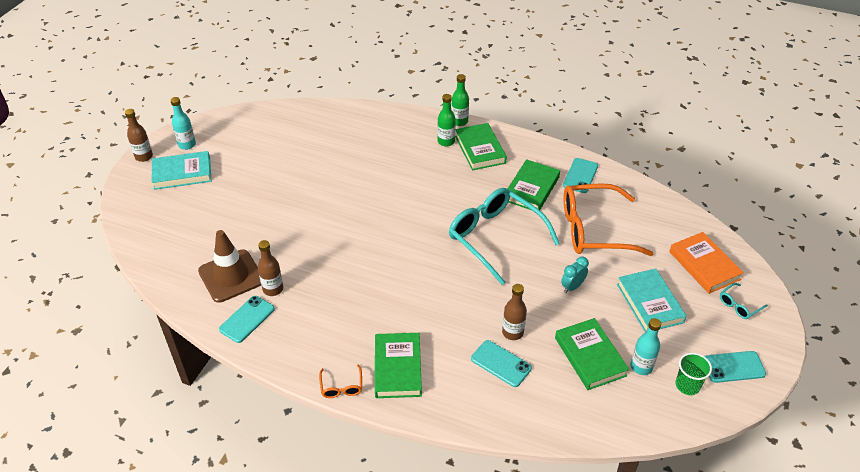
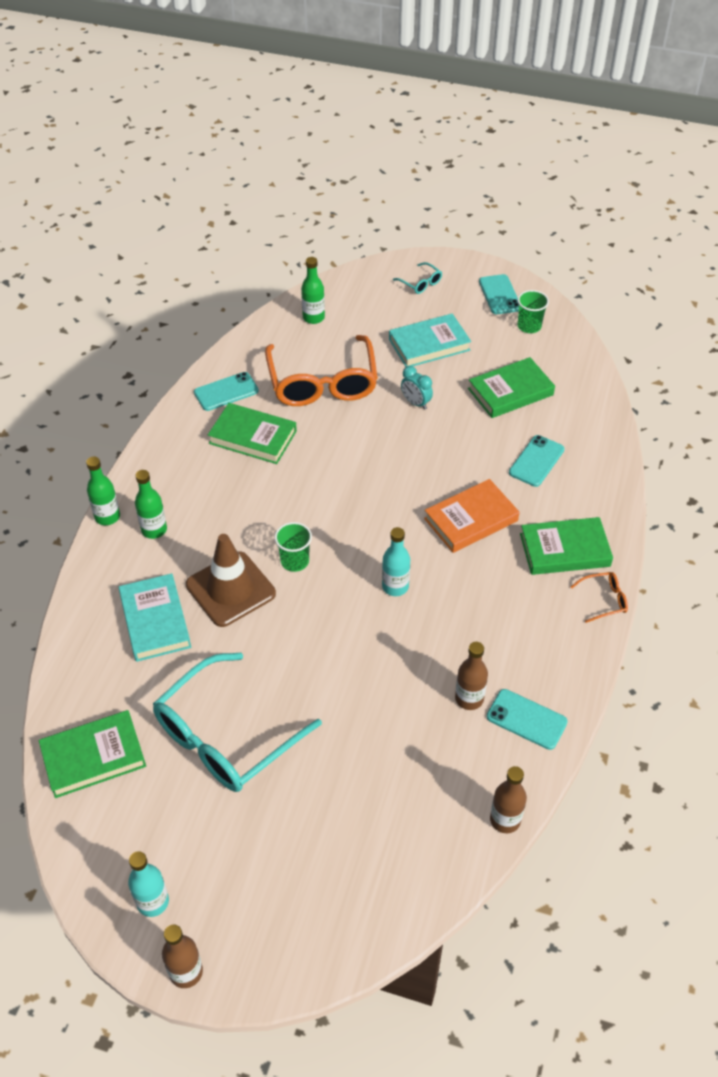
camera: 95 degrees left, 5 degrees up
(182, 173) = (231, 888): turquoise book -> turquoise book (155, 621)
(231, 276) = (453, 756): brown traffic cone -> brown traffic cone (230, 589)
(409, 207) = (295, 561): none -> green cup
(480, 149) = (173, 491): green book -> green book (93, 756)
(495, 237) = (344, 471): turquoise glasses -> turquoise glasses (225, 737)
(512, 332) = (491, 452): brown bottle -> brown bottle (505, 820)
(580, 176) = (226, 392): turquoise phone -> turquoise phone turned 45 degrees counterclockwise
(641, 367) = (514, 355): turquoise bottle -> turquoise bottle (395, 586)
(675, 228) = (313, 317): none -> green bottle
(704, 265) = (368, 301): orange book -> orange book (471, 520)

